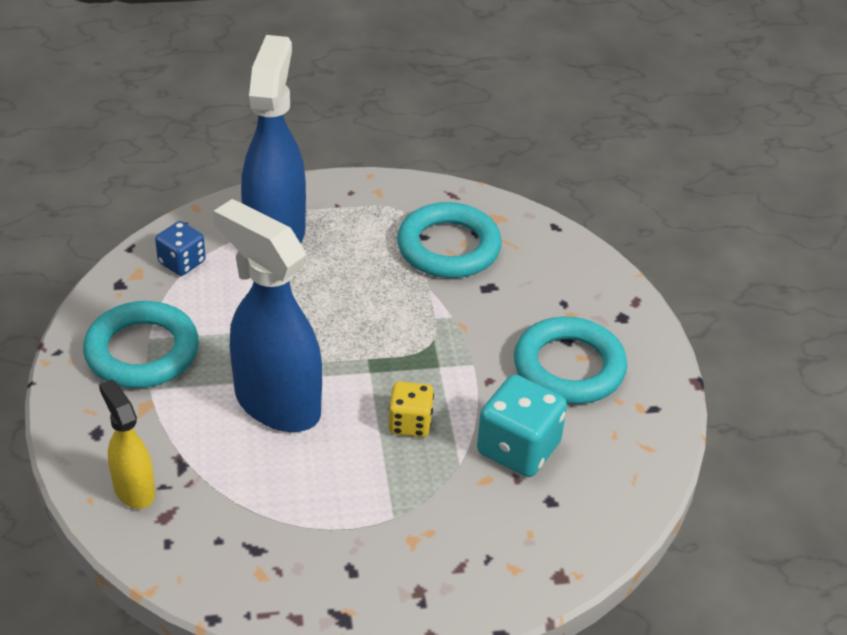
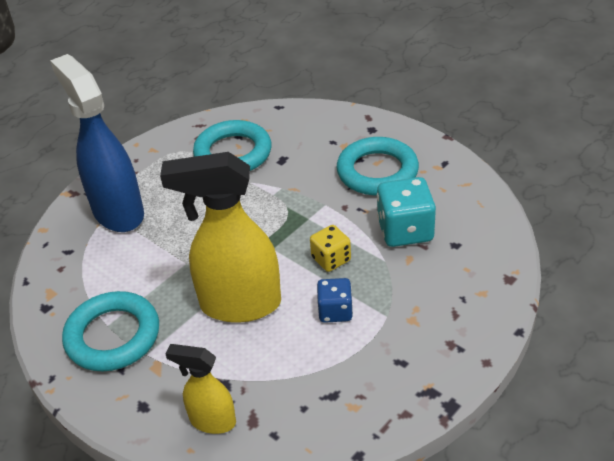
camera: 35 degrees left, 0 degrees up
(182, 262) = (74, 266): blue dice -> blue dice (335, 311)
(276, 404) = (239, 304): blue spray bottle -> yellow spray bottle

